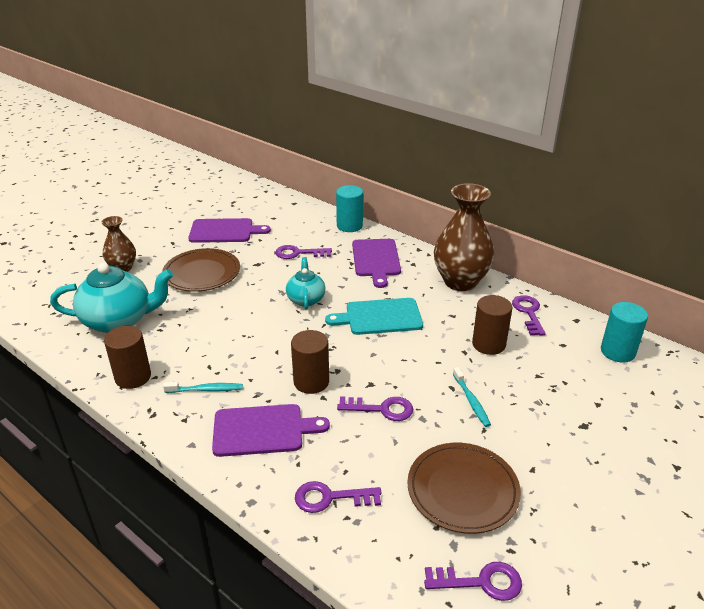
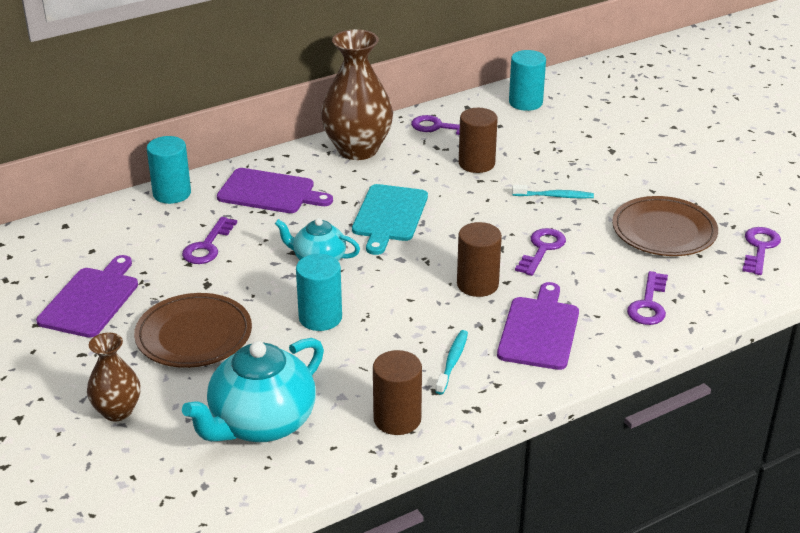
camera: 70 degrees left, 0 degrees up
(119, 320) = (261, 424): turquoise teapot -> turquoise teapot turned 150 degrees counterclockwise
(238, 316) = (320, 318): none -> turquoise cylinder

